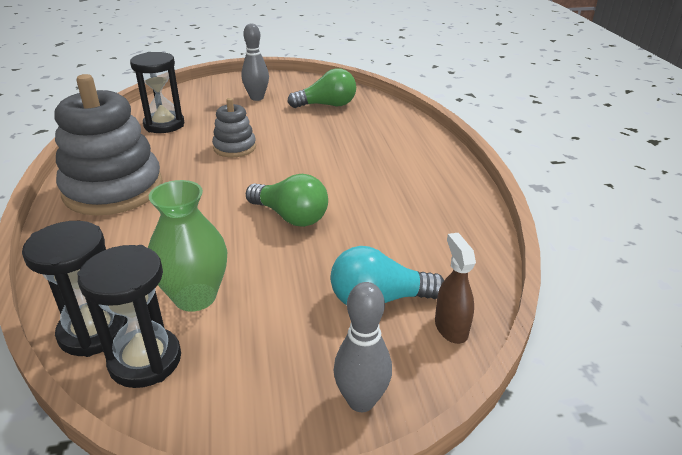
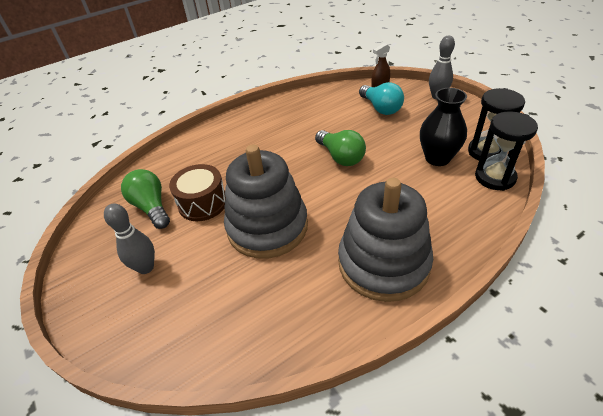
camera: 110 degrees left, 10 degrees up
(164, 125) = (247, 310): black hourglass -> none
(195, 297) = (437, 158): green vase -> black vase
(234, 147) = (267, 227): grey stacking toy -> grey stacking toy, size x2.00
(290, 217) = (341, 157): green light bulb -> green light bulb turned 135 degrees clockwise
(305, 125) = (203, 203): none -> brown drum

